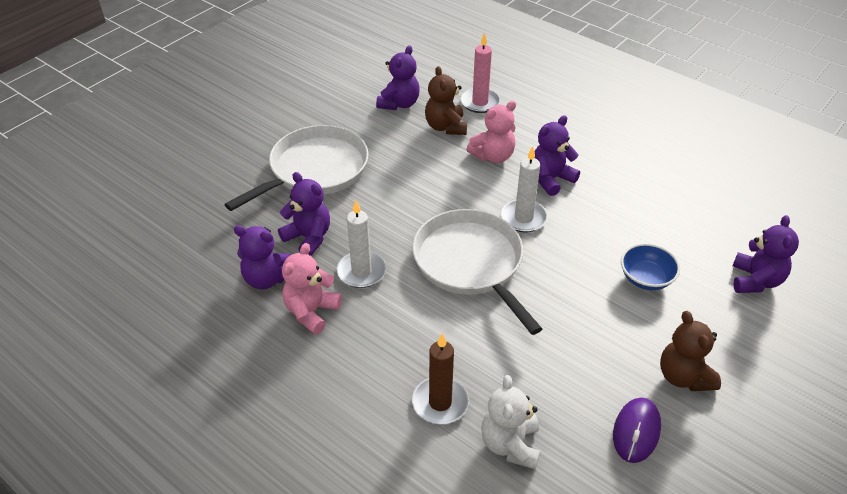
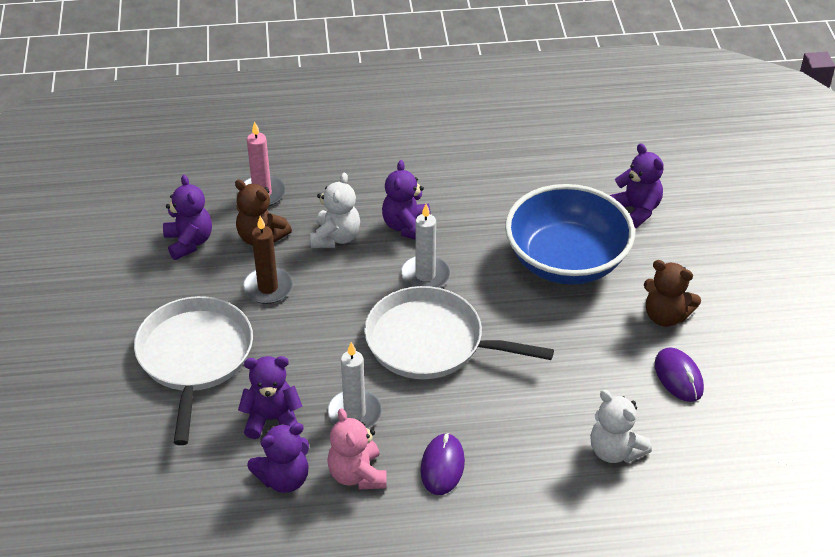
camera: 45 degrees left, 0 degrees up
(371, 351) = (442, 466): none -> purple mouse
(440, 402) = (537, 461): brown candle -> brown candle (268, 288)
(493, 156) = (336, 237): pink teddy bear -> white teddy bear
(646, 278) = (566, 261): blue bowl -> blue bowl, size x2.23

